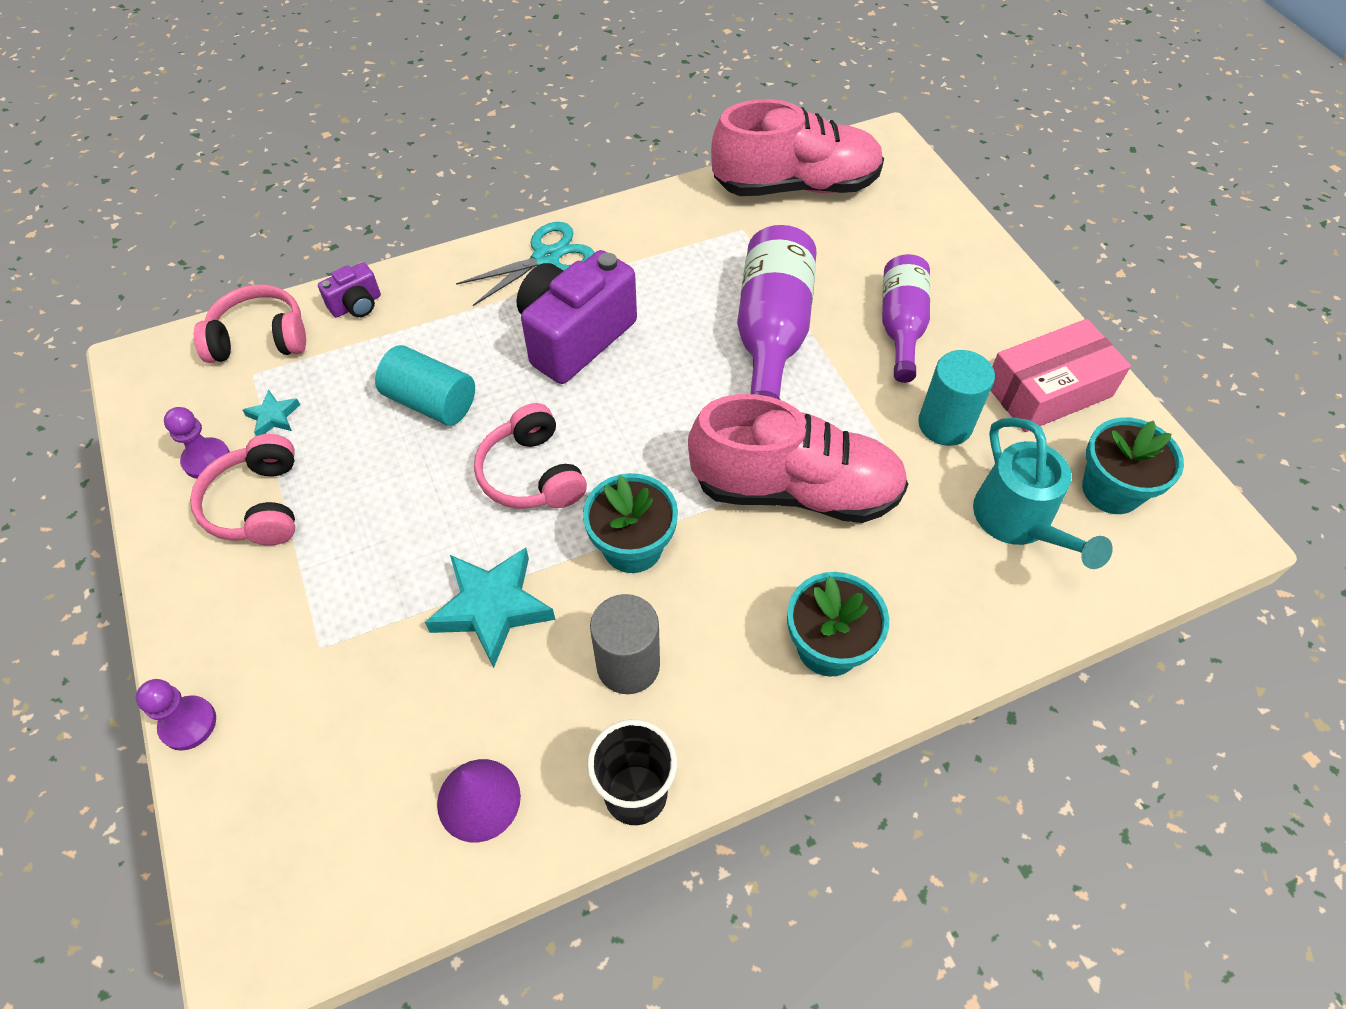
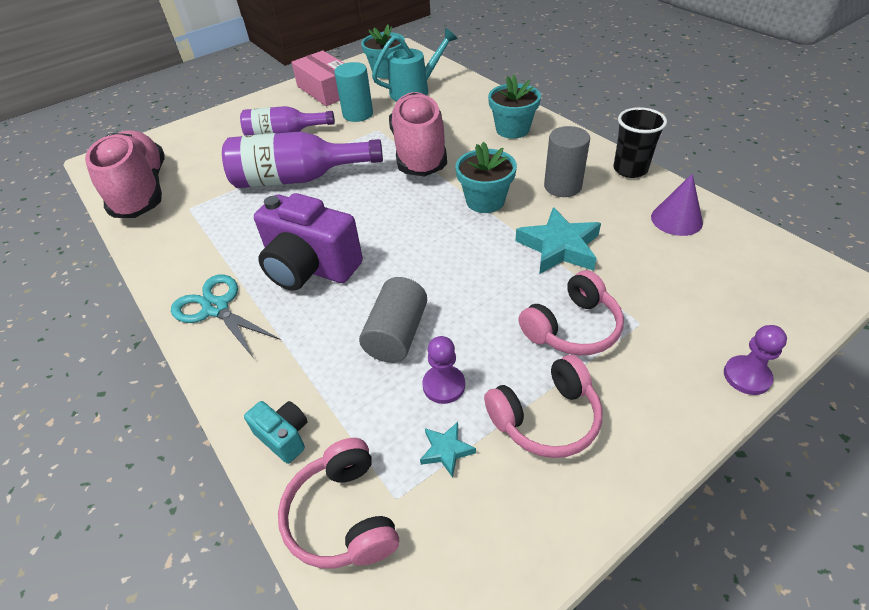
camera: 100 degrees left, 10 degrees down
(206, 460) = (517, 489): purple pawn -> purple pawn (443, 385)
(356, 305) = (284, 437): purple camera -> turquoise camera
(431, 402) = (397, 334): turquoise cylinder -> grey cylinder
(532, 474) = (448, 257): pink headphones -> pink headphones (572, 328)

